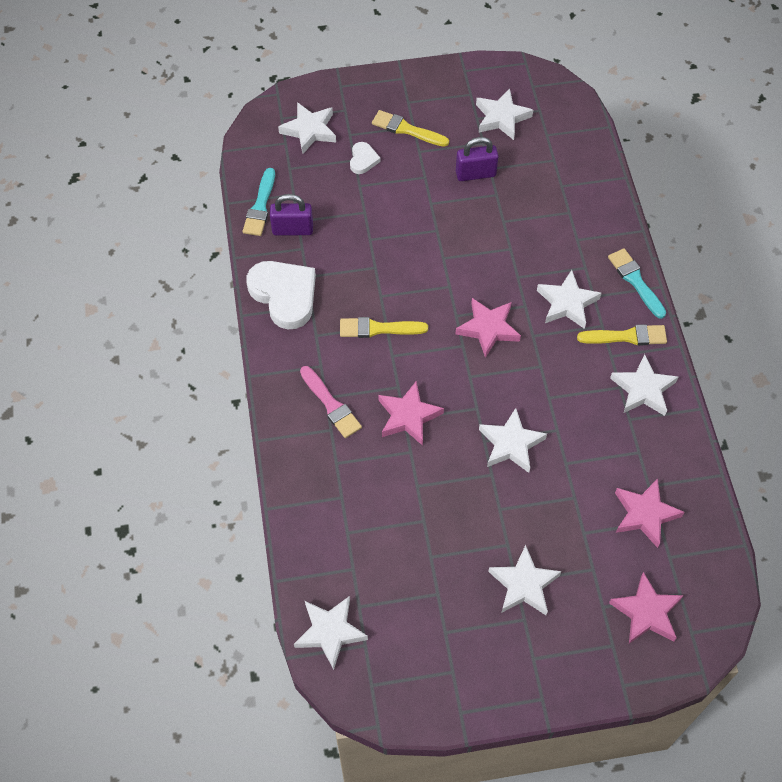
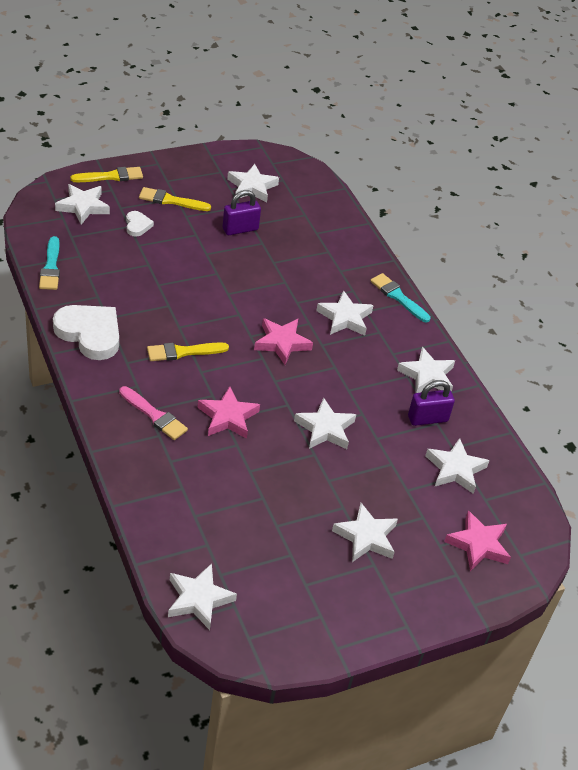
camera: 20 degrees left, 15 degrees down
(292, 229) = (85, 283): purple padlock -> purple padlock (427, 419)
(626, 336) = (402, 338): yellow brush -> yellow brush (110, 176)
(644, 514) = (455, 469): pink star -> white star

